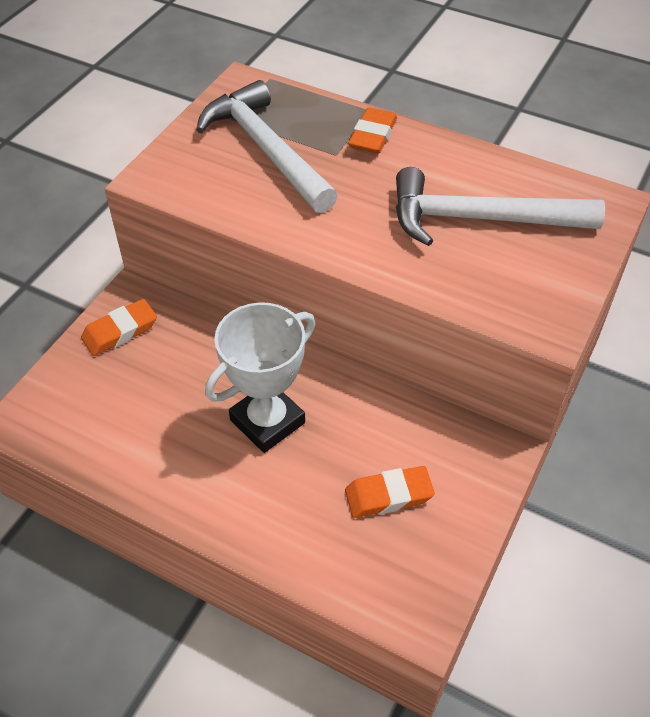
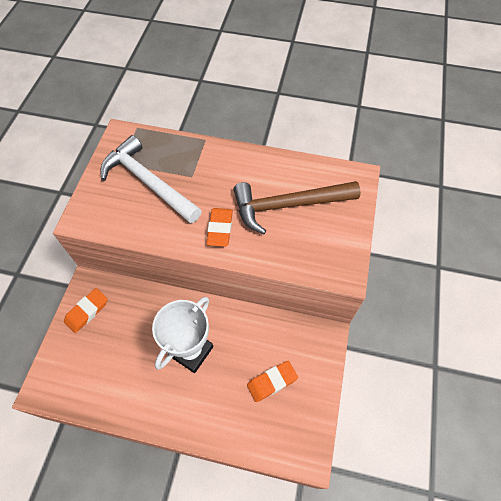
camera: 15 degrees left, 10 degrees up
(372, 136) = (211, 158): orange eraser -> orange eraser (220, 229)
(479, 219) = (288, 205): white hammer -> brown hammer

